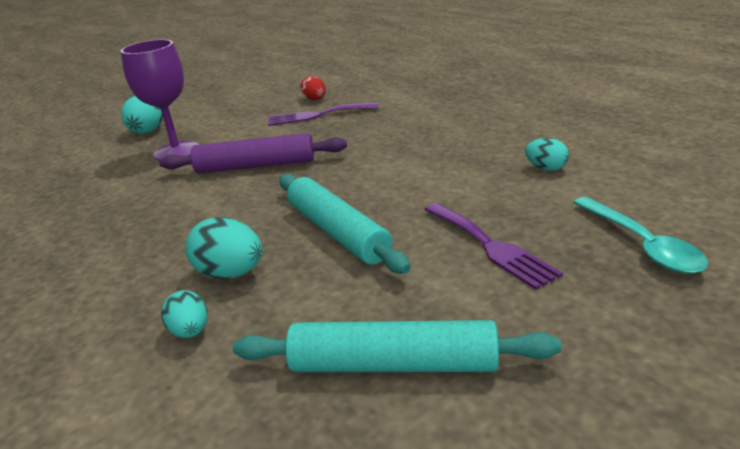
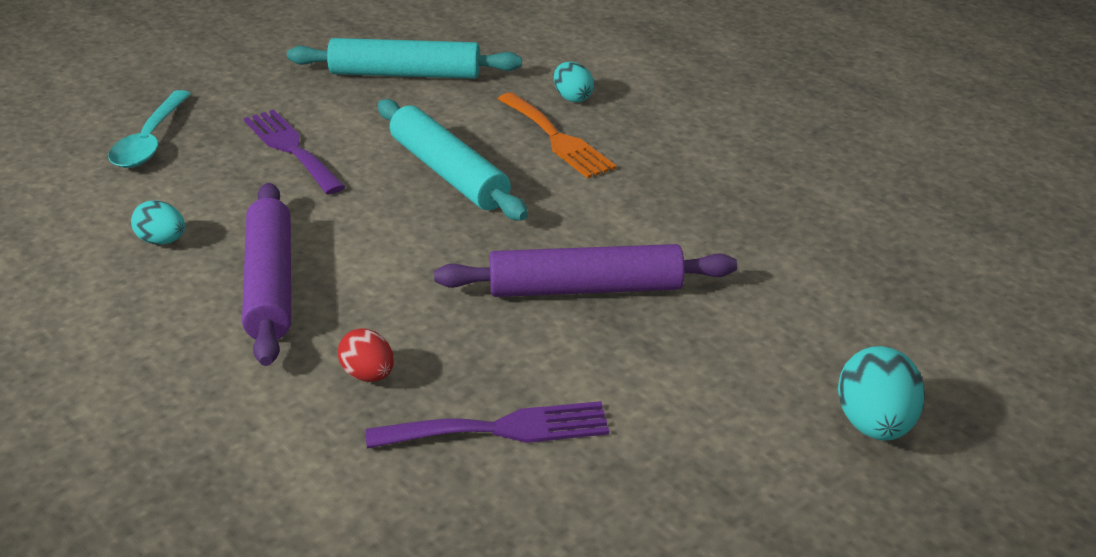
camera: 175 degrees right, 5 degrees up
(177, 151) = (754, 342): purple goblet -> none
(230, 274) = (557, 139): turquoise egg -> orange fork
(314, 99) = (517, 508): red egg -> red egg (368, 375)
(452, 153) = (271, 284): none -> purple rolling pin
(642, 244) = (150, 141): turquoise spoon -> turquoise spoon turned 150 degrees counterclockwise

